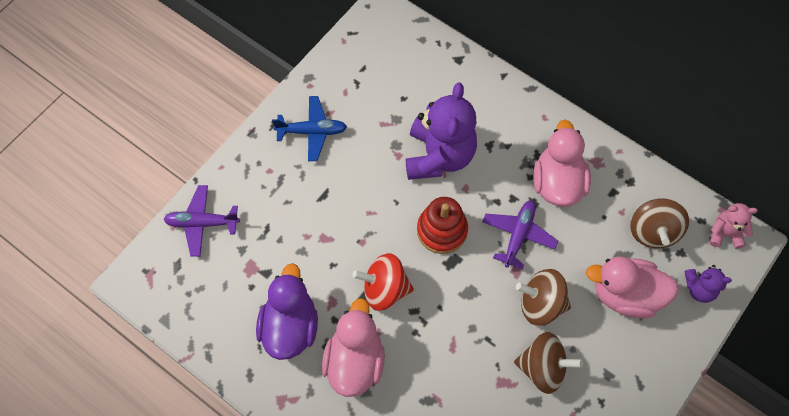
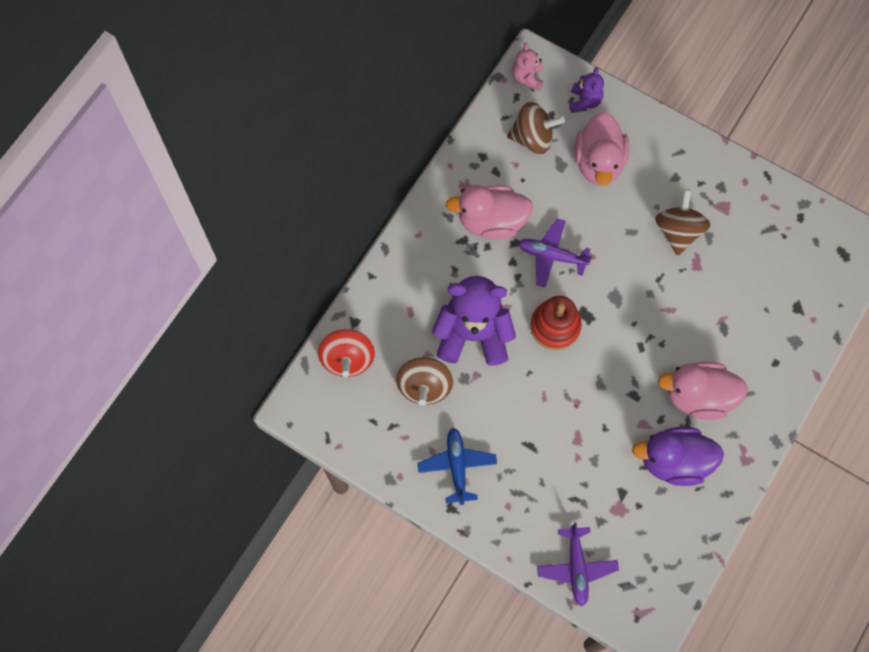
camera: 95 degrees left, 5 degrees up
(384, 289) = (623, 376): red spinning top -> red spinning top (347, 359)
(540, 304) = (618, 234): brown spinning top -> brown spinning top (424, 386)

